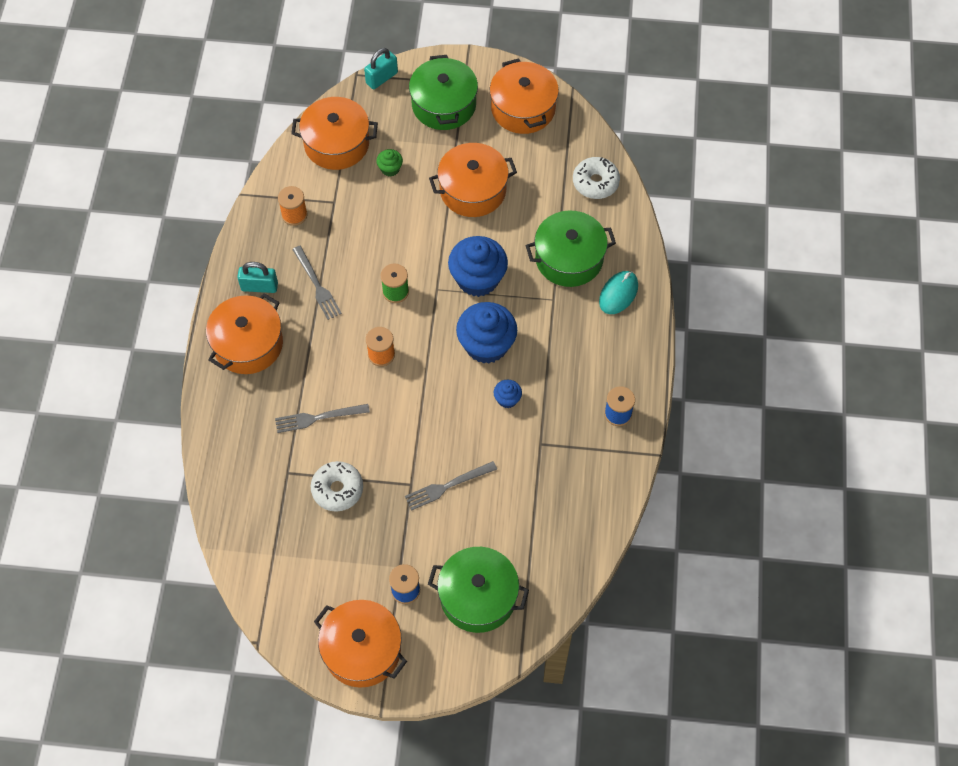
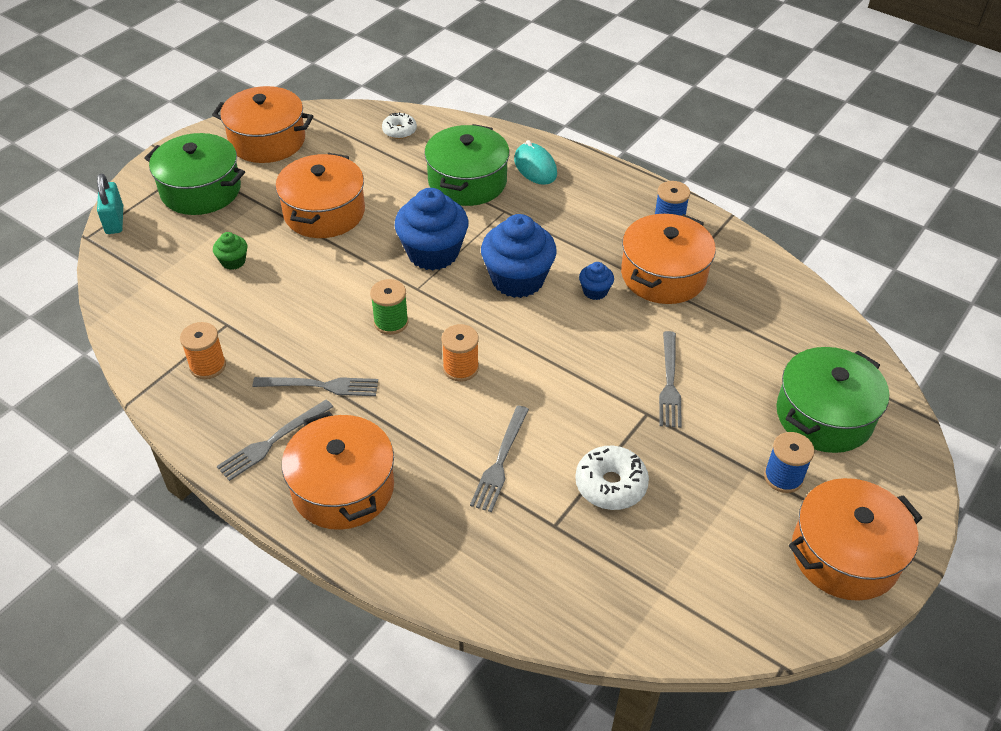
camera: 60 degrees left, 15 degrees down
(259, 287) = (273, 441): turquoise padlock -> grey fork
(336, 144) = (155, 290): orange pot -> orange pot (663, 275)
(595, 182) = (399, 131): white donut -> white donut, size x0.65

